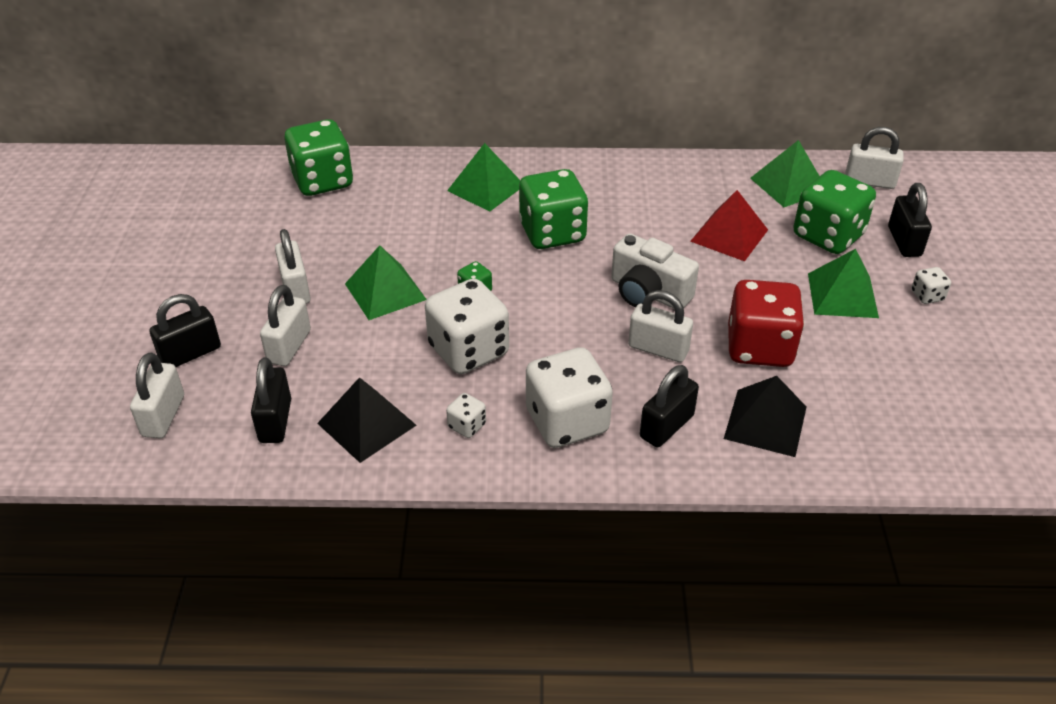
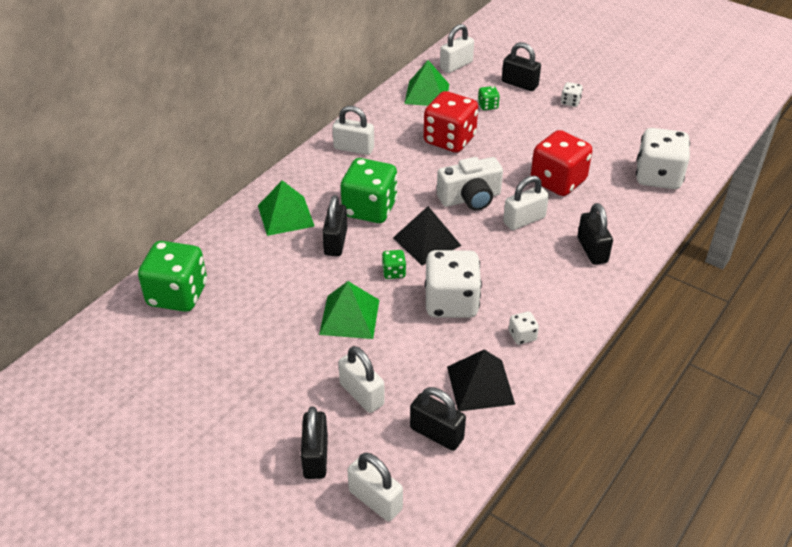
camera: 55 degrees left, 0 degrees up
(295, 289) = (298, 364): white padlock -> white padlock (354, 148)
(480, 234) = (335, 242): none -> black padlock
(567, 422) = (555, 289): white dice -> white dice (658, 177)
(729, 235) = (449, 140): red pyramid -> red dice
(765, 422) = (619, 211): black pyramid -> black pyramid (427, 241)
(828, 236) = (488, 106): green dice -> green dice, size x0.44
(842, 295) = (542, 129): green pyramid -> none

